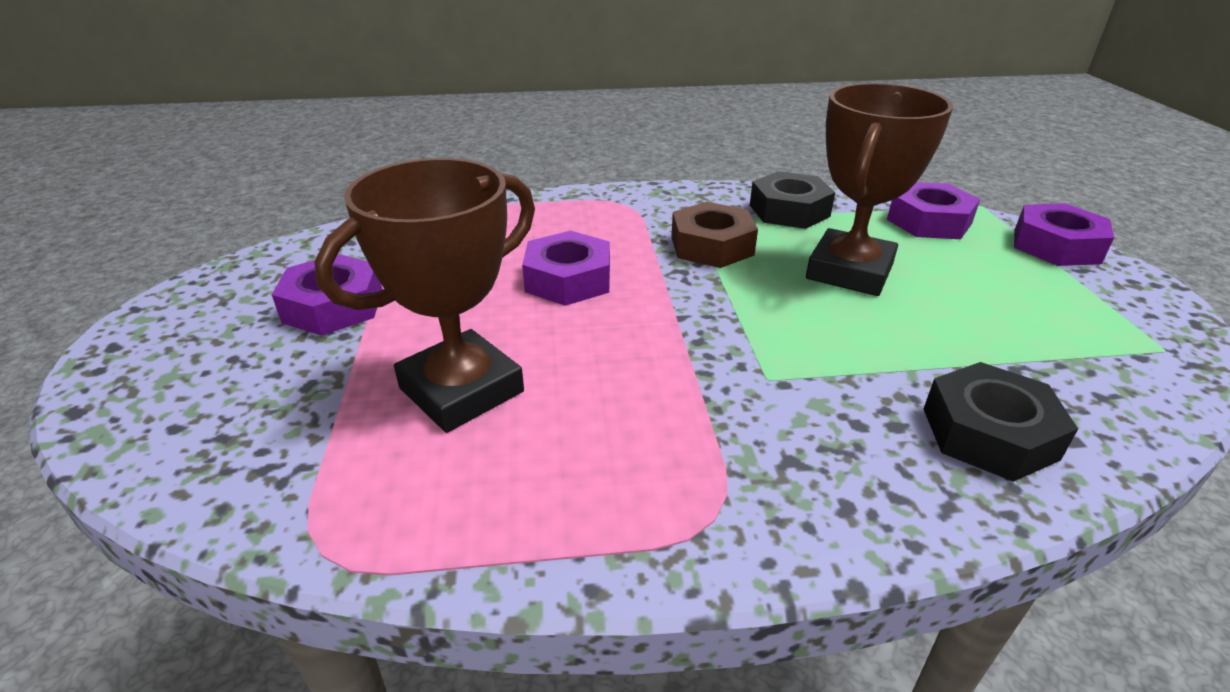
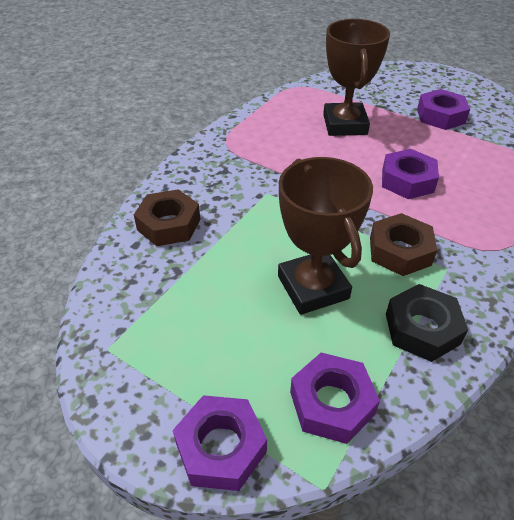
camera: 130 degrees right, 10 degrees up
(989, 433) = (169, 224): black nut -> brown nut

